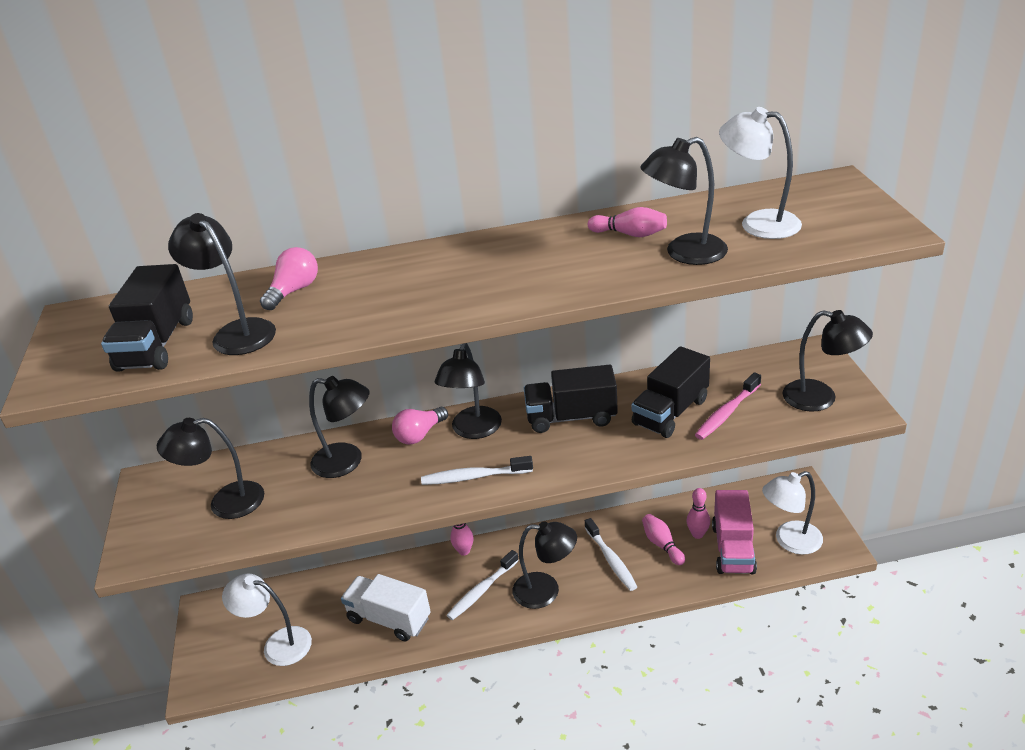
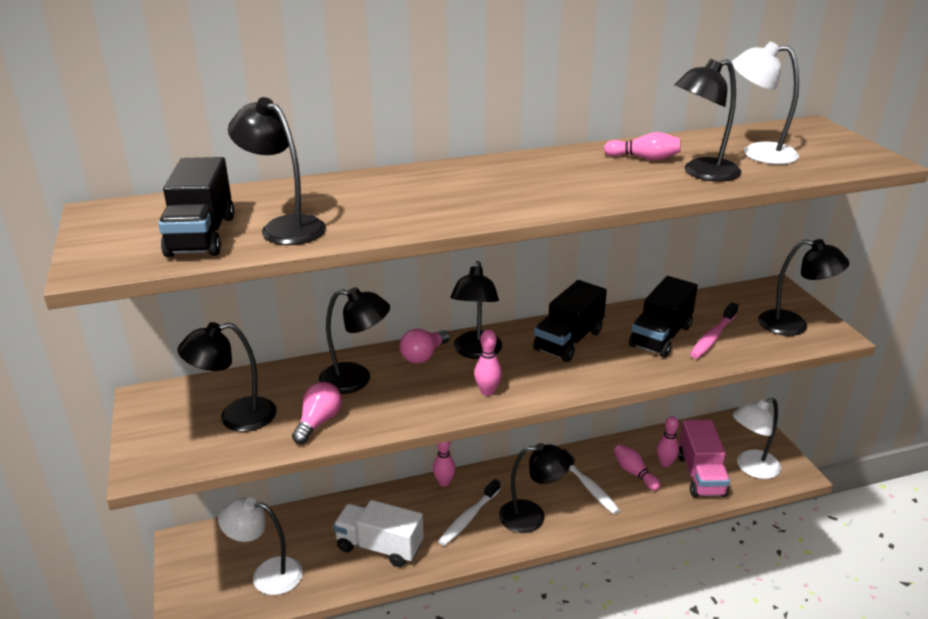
camera: 10 degrees left, 5 degrees down
(294, 291) = (331, 195): pink light bulb -> pink light bulb (318, 422)
(474, 477) = (487, 391): white toothbrush -> pink bowling pin
(571, 417) = (568, 341): black truck -> black truck turned 45 degrees counterclockwise

